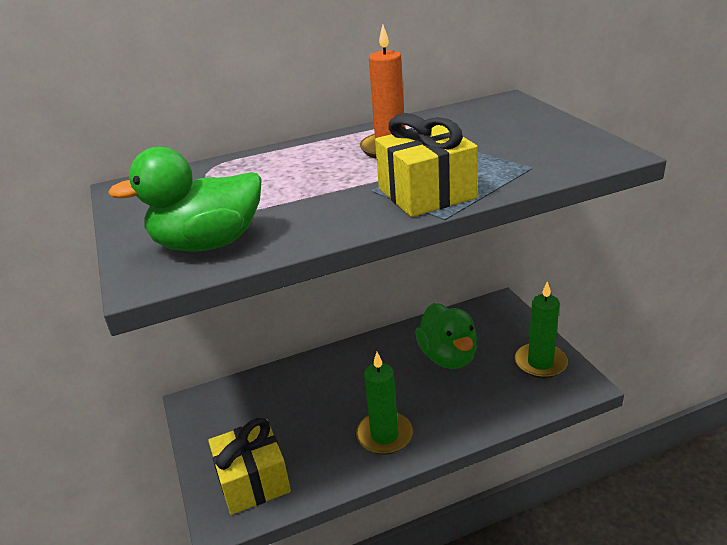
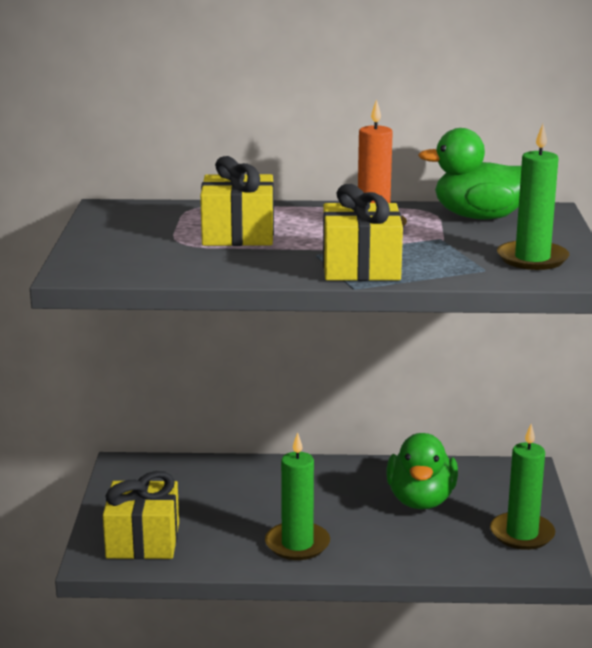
camera: 20 degrees right, 10 degrees down
(208, 243) = (142, 261): green duck -> green duck (480, 217)
(278, 186) = (238, 234): none -> yellow gift
(555, 146) = (532, 259): none -> green candle

